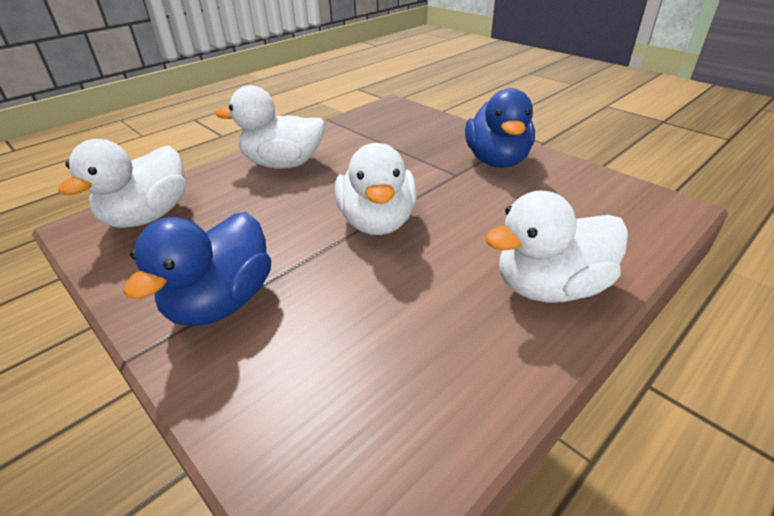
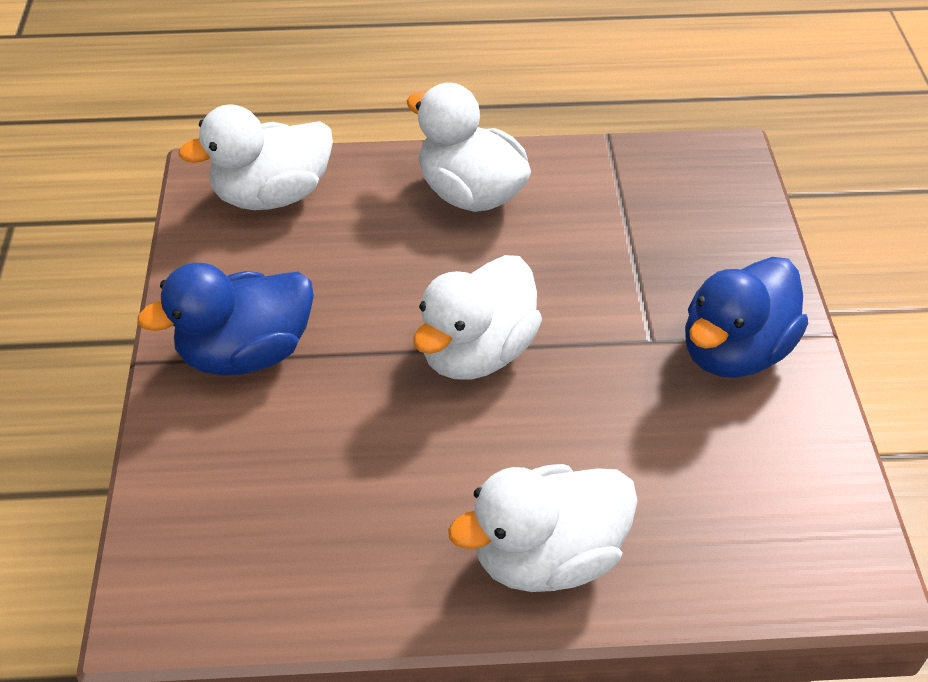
camera: 40 degrees right, 10 degrees up
(549, 287) = (547, 556): white duck -> white duck turned 45 degrees counterclockwise

